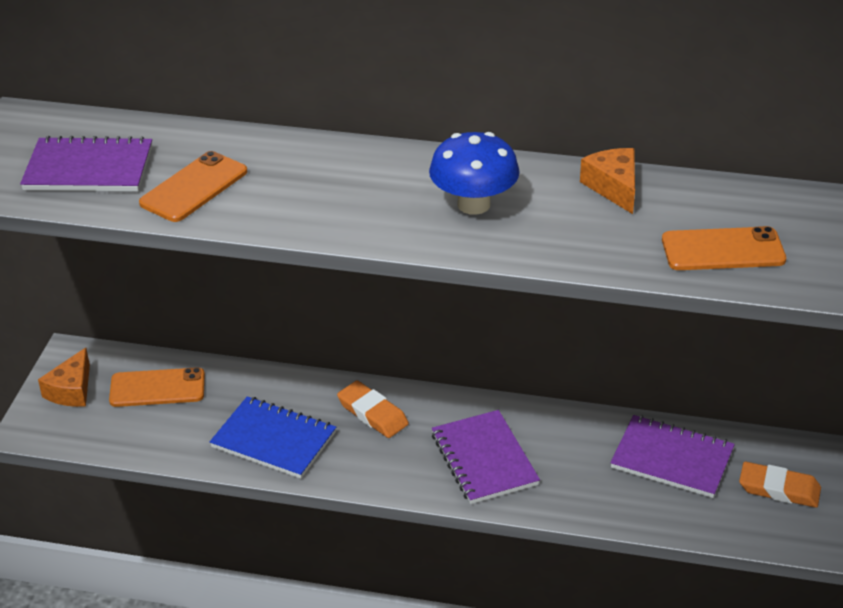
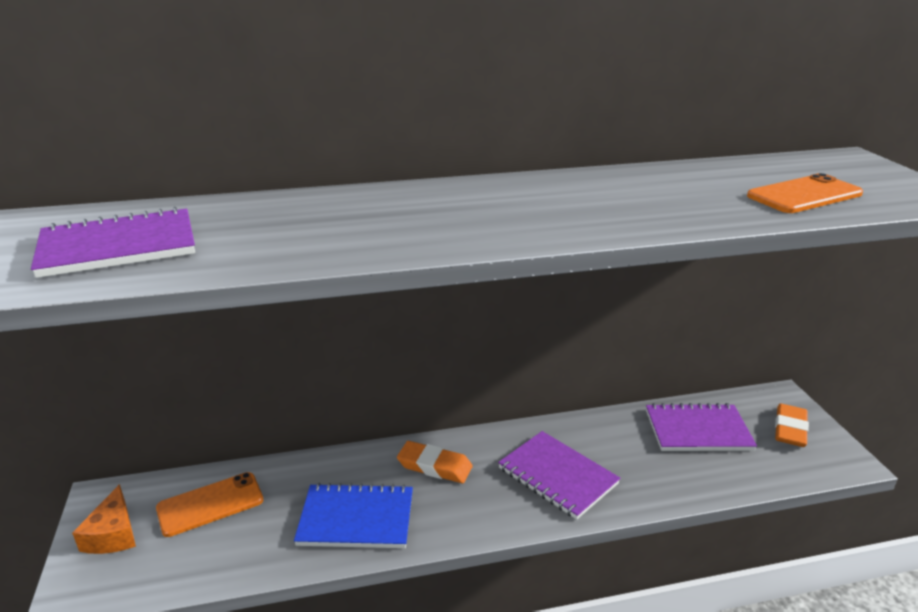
camera: 25 degrees left, 10 degrees down
(194, 187) = (260, 240): orange phone -> none
(473, 204) = (562, 204): blue mushroom -> none
(613, 187) = (662, 176): orange cheese -> none
(779, 489) = (790, 429): orange eraser -> orange eraser turned 60 degrees counterclockwise

